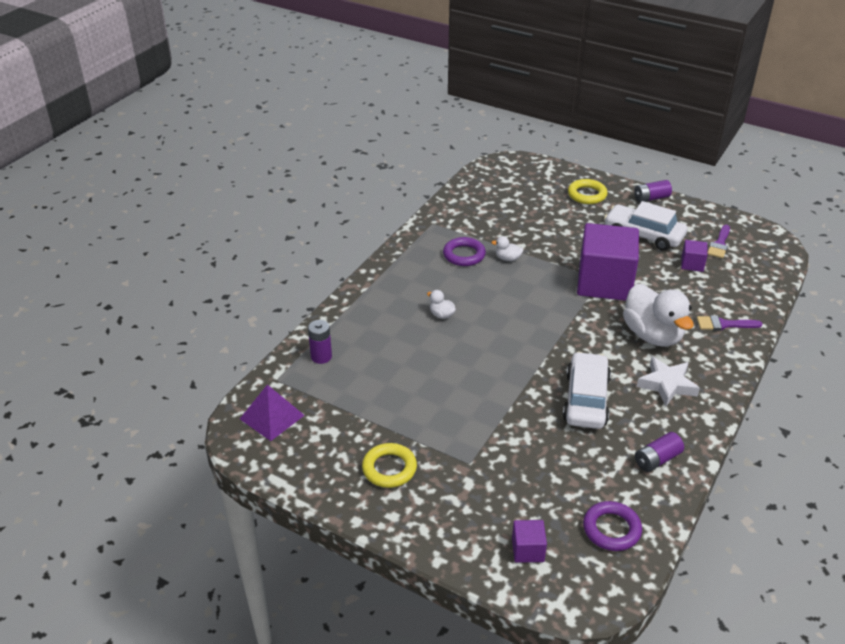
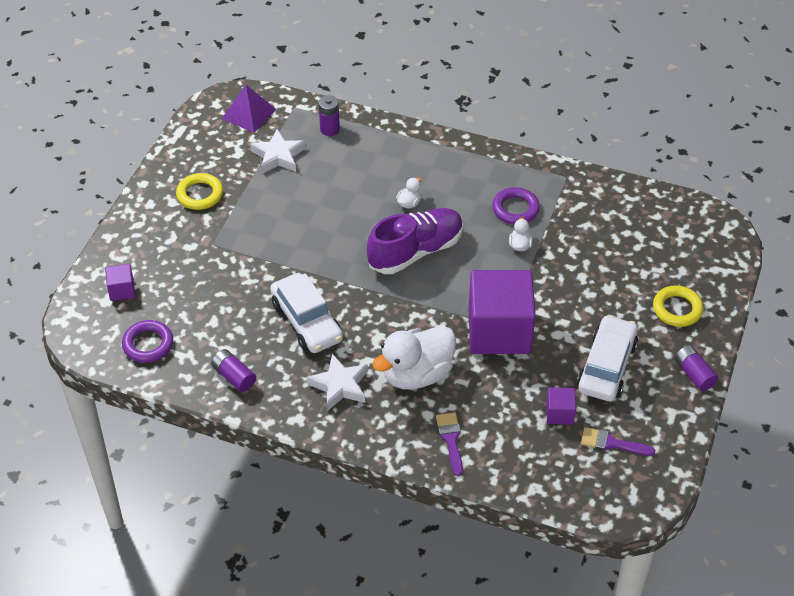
camera: 80 degrees right, 10 degrees up
(348, 399) = (278, 156): none -> white star
(504, 318) = (416, 251): none -> purple shoe
(586, 399) = (307, 321): white car -> white car turned 60 degrees clockwise

